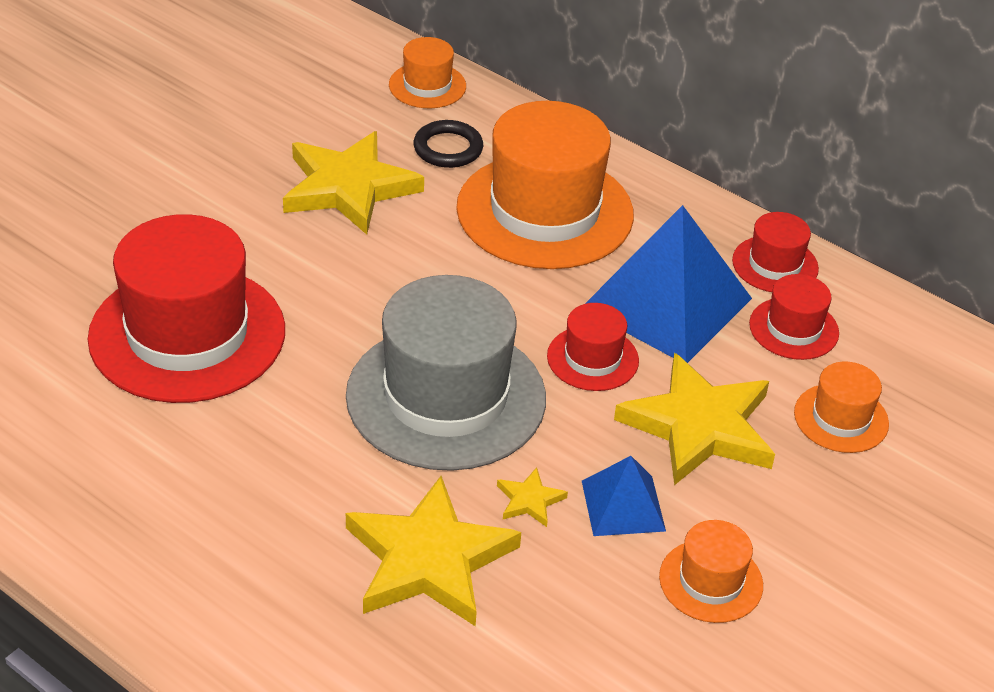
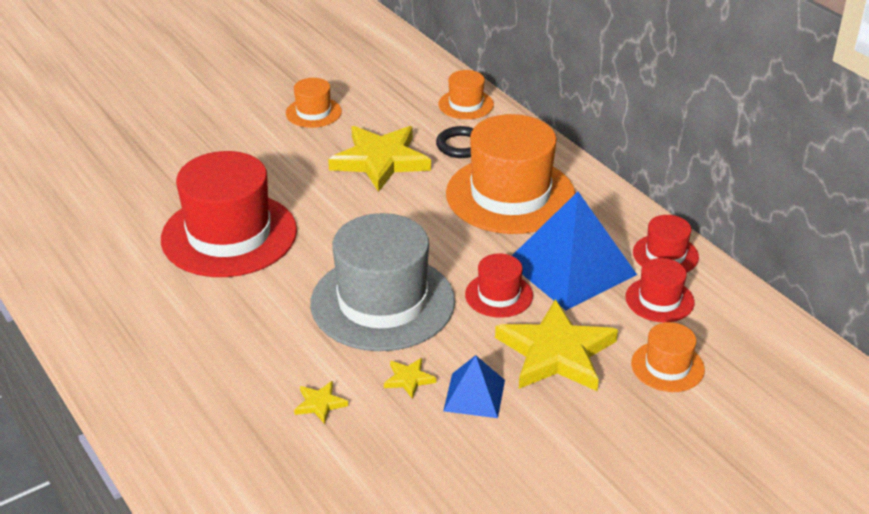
camera: 20 degrees right, 5 degrees down
(429, 559) = (320, 404): yellow star -> yellow star, size x0.42
(711, 581) = (515, 458): orange hat -> orange hat (313, 112)

